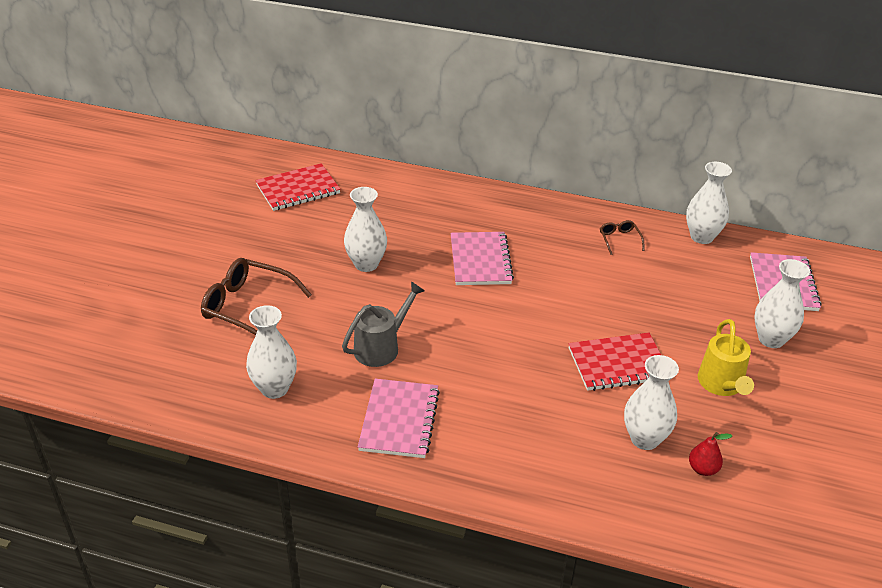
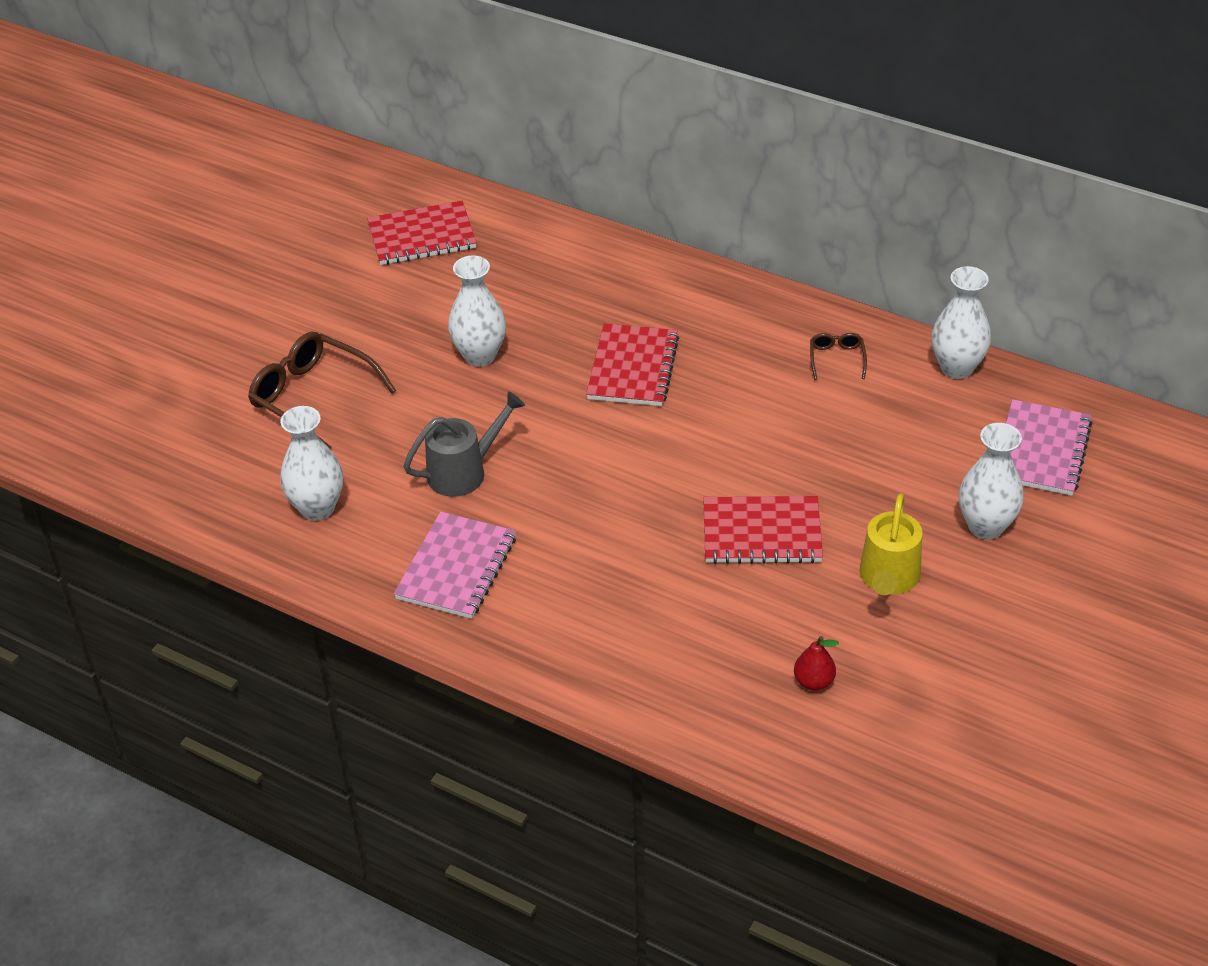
camera: 15 degrees right, 5 degrees up
(480, 260) = (632, 368): pink notebook -> red notebook
(644, 439) = (755, 634): white vase -> none

